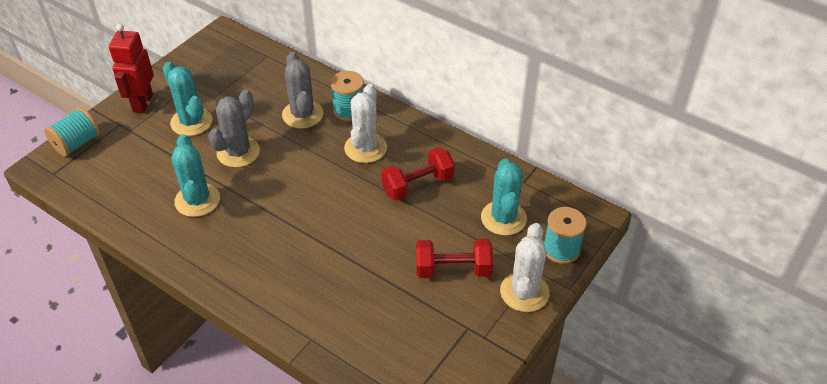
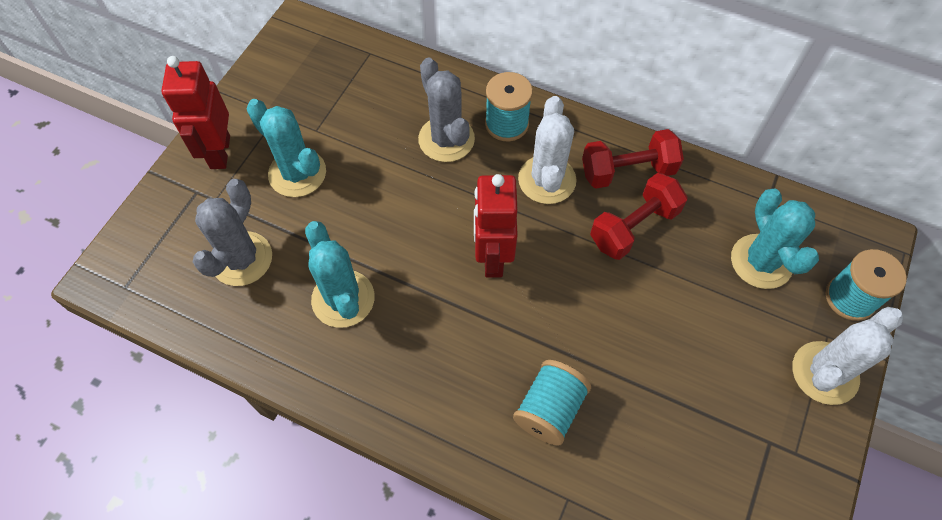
camera: 10 degrees left, 15 degrees up
(77, 143) = (145, 232): turquoise spool -> turquoise spool (549, 409)
(238, 152) = (377, 212): grey cactus -> grey cactus (241, 259)
(309, 190) = (492, 258): none -> red robot
(453, 269) = (721, 353): red dumbbell -> red dumbbell (627, 171)
(524, 292) = (824, 373): white cactus -> white cactus turned 45 degrees clockwise

